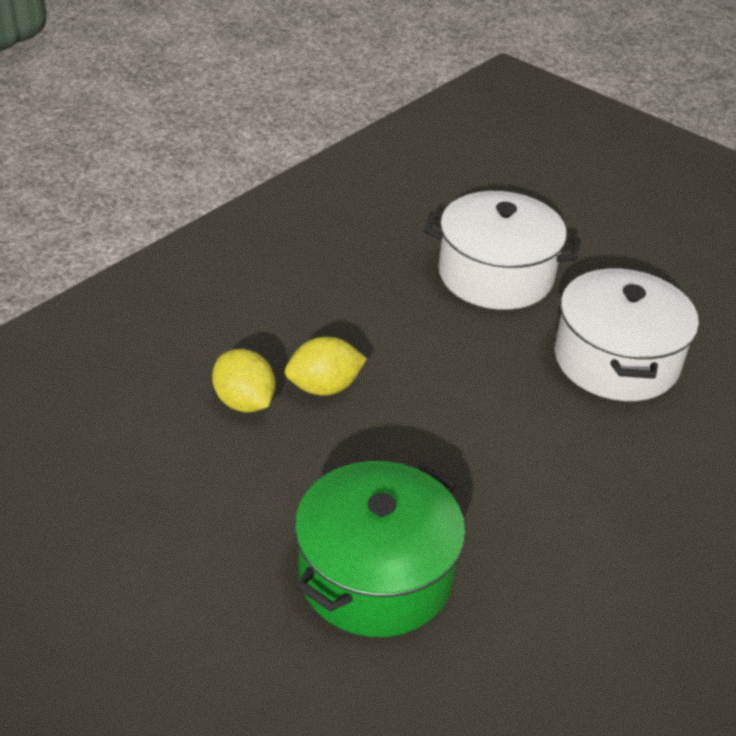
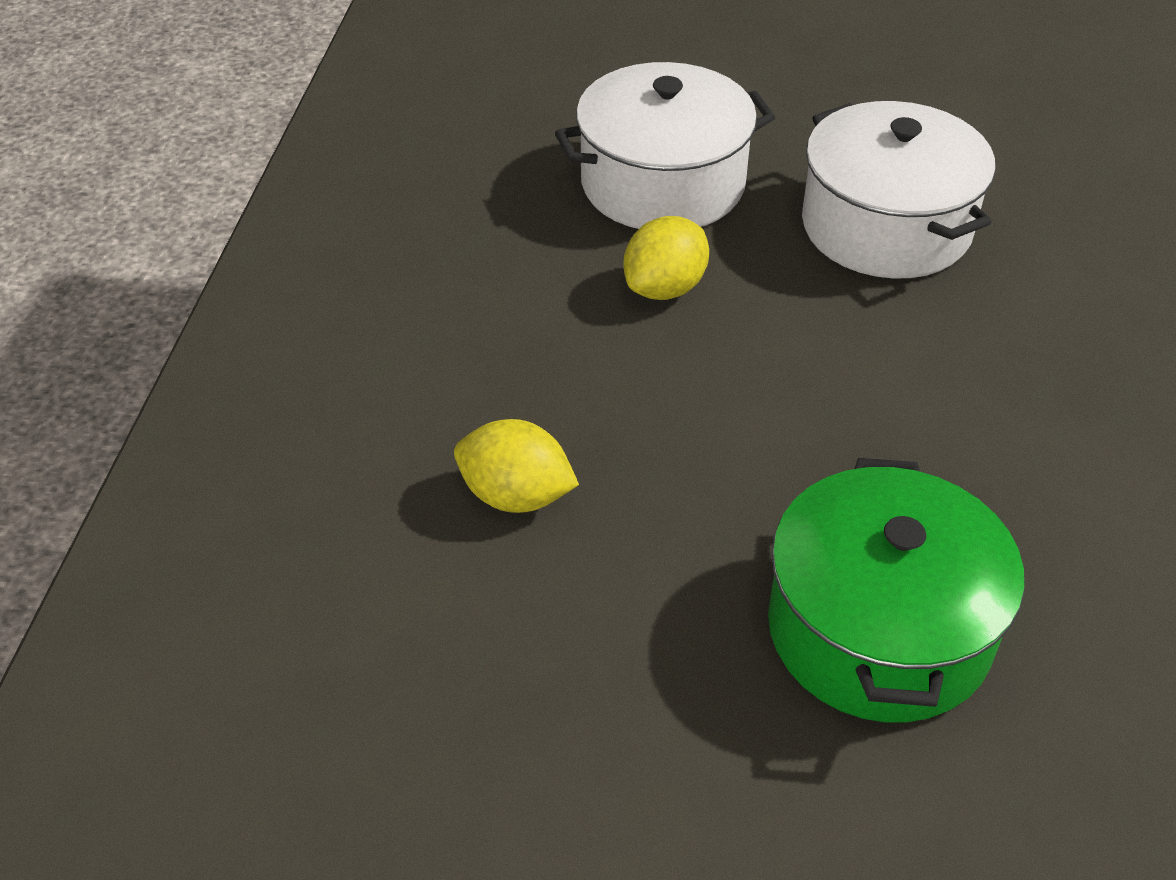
camera: 30 degrees left, 5 degrees up
(324, 387) = (596, 424): yellow lemon -> yellow lemon (665, 288)

